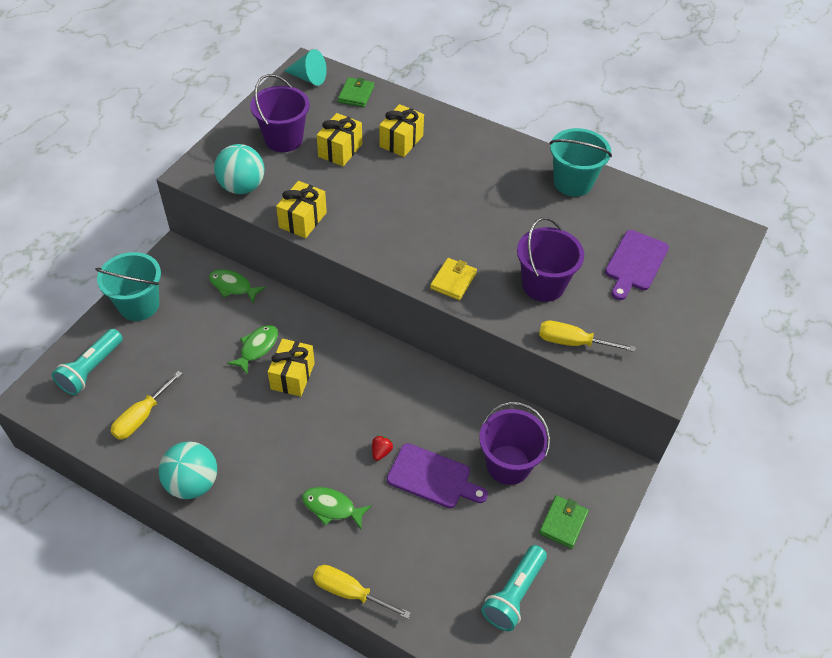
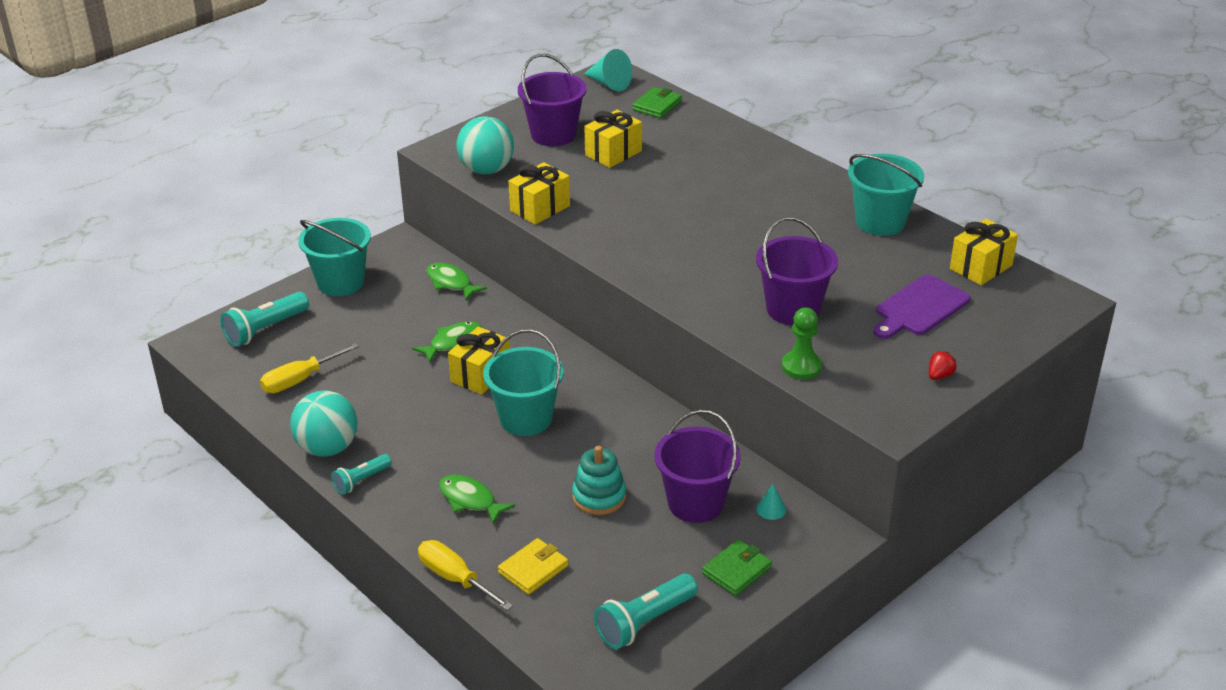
camera: 20 degrees right, 15 degrees down
(234, 511) = (361, 481): none -> turquoise flashlight
(345, 412) = (526, 418): none -> turquoise bucket
(381, 452) = (550, 462): red strawberry -> red strawberry (939, 375)
(401, 141) = (689, 155): yellow gift -> yellow gift (981, 267)
(432, 477) = (599, 497): purple cutting board -> turquoise stacking toy
(453, 281) = (686, 288): yellow wallet -> yellow wallet (533, 569)
(566, 456) = (771, 509): none -> turquoise cone
(572, 342) = (801, 366): yellow screwdriver -> green pawn

